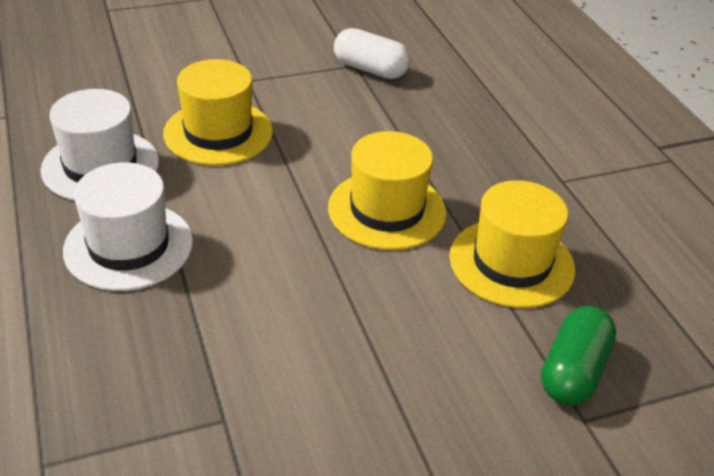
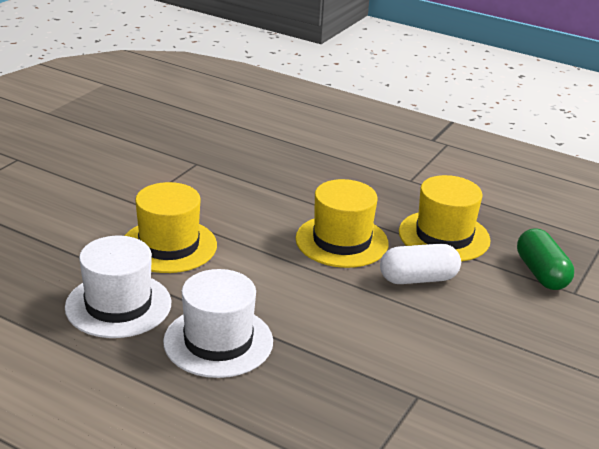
camera: 40 degrees left, 10 degrees down
(370, 69) = (210, 162): white capsule -> white capsule (418, 279)

